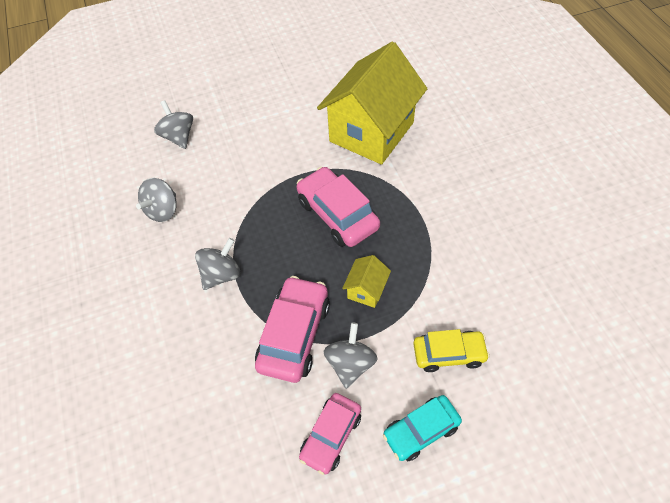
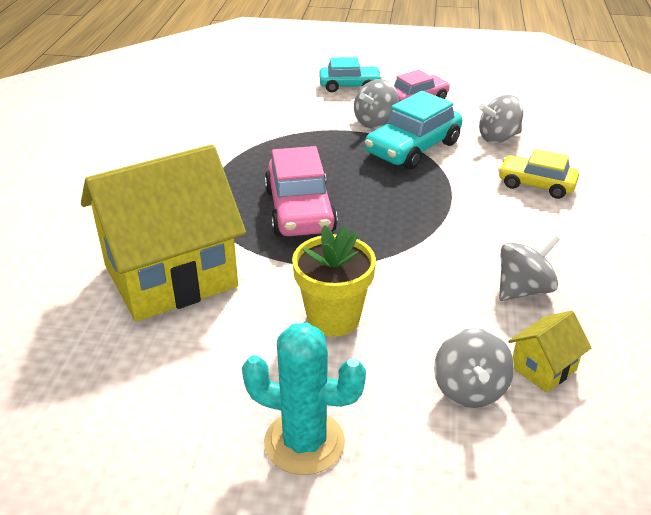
camera: 155 degrees left, 20 degrees down
(221, 274) = (466, 206): grey spinning top -> grey spinning top (498, 138)
(242, 86) = (304, 442): none -> turquoise cactus
(264, 145) = (333, 318): none -> yellow flower pot
(294, 334) = (413, 148): pink car -> turquoise car
(366, 290) = (323, 152): yellow house -> yellow house (543, 368)
(448, 354) = (292, 105): yellow car -> yellow car (536, 185)

